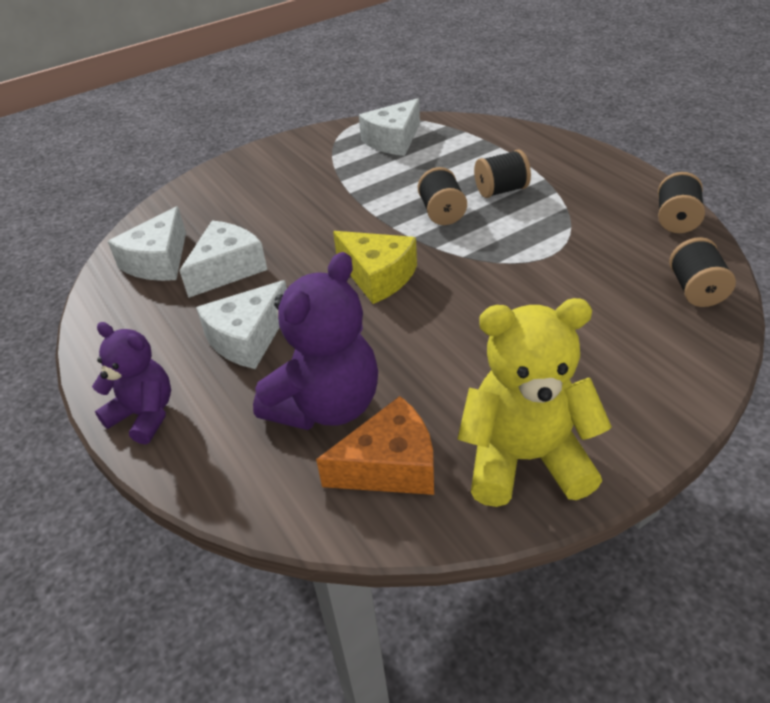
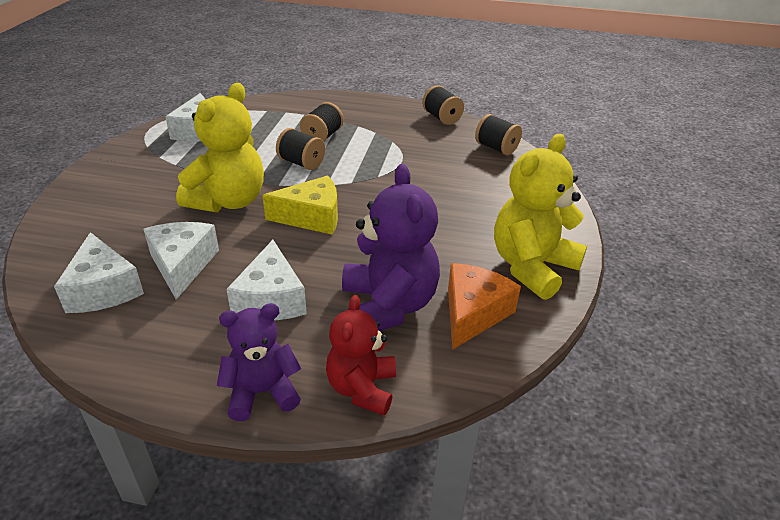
camera: 50 degrees left, 5 degrees down
(208, 465) = (362, 388): none -> red teddy bear
(330, 225) = (228, 201): none -> yellow teddy bear

